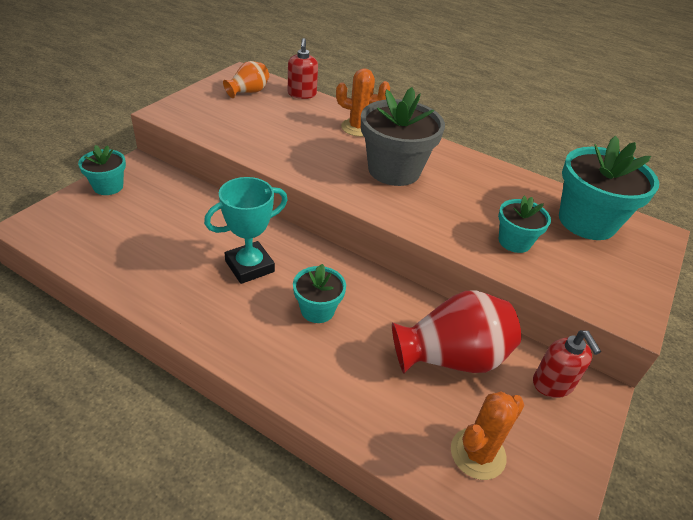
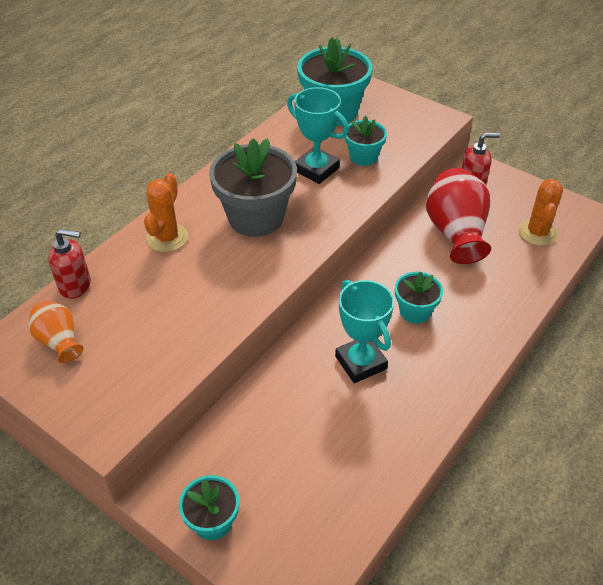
camera: 80 degrees left, 5 degrees up
(478, 207) = (316, 169): none -> turquoise trophy
(478, 453) = (537, 233): orange cactus -> orange cactus turned 45 degrees clockwise

